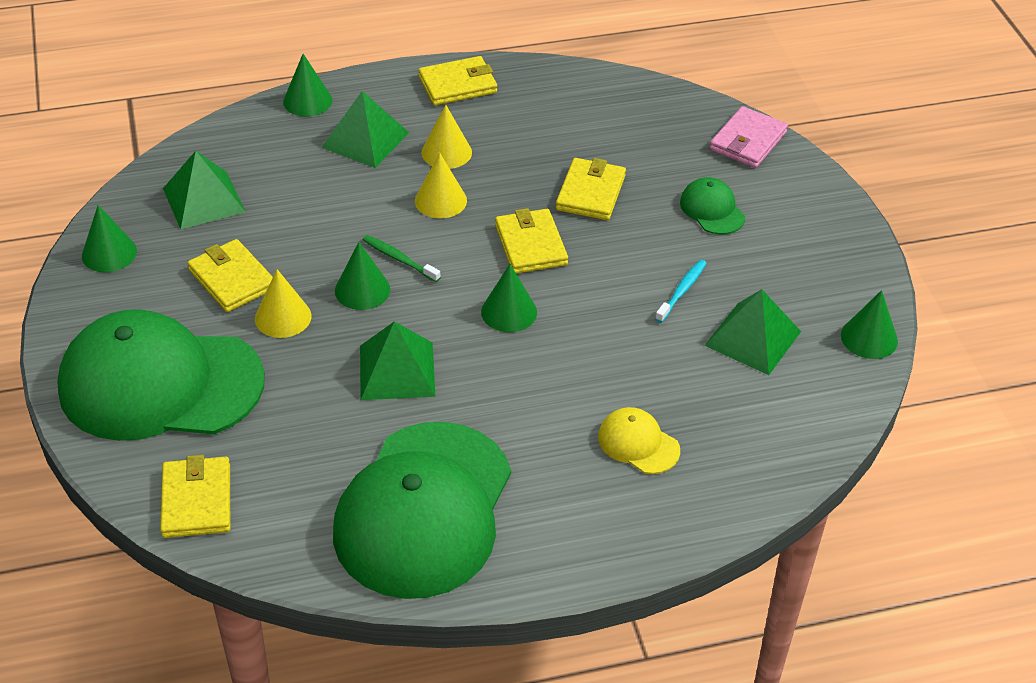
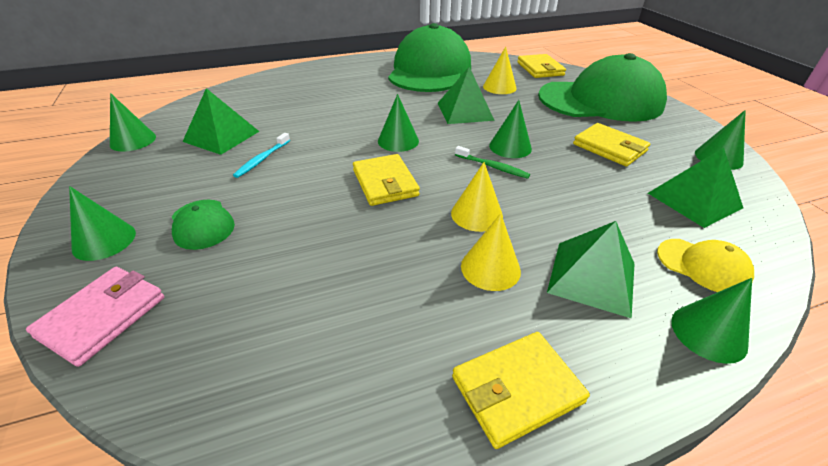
camera: 175 degrees right, 5 degrees down
(283, 317) = (555, 130): yellow cone -> yellow cone (499, 87)
(590, 193) = (326, 232): yellow wallet -> none
(638, 443) = (317, 92): yellow cap -> yellow cap (703, 266)
(794, 200) = (104, 240): none -> green cone

